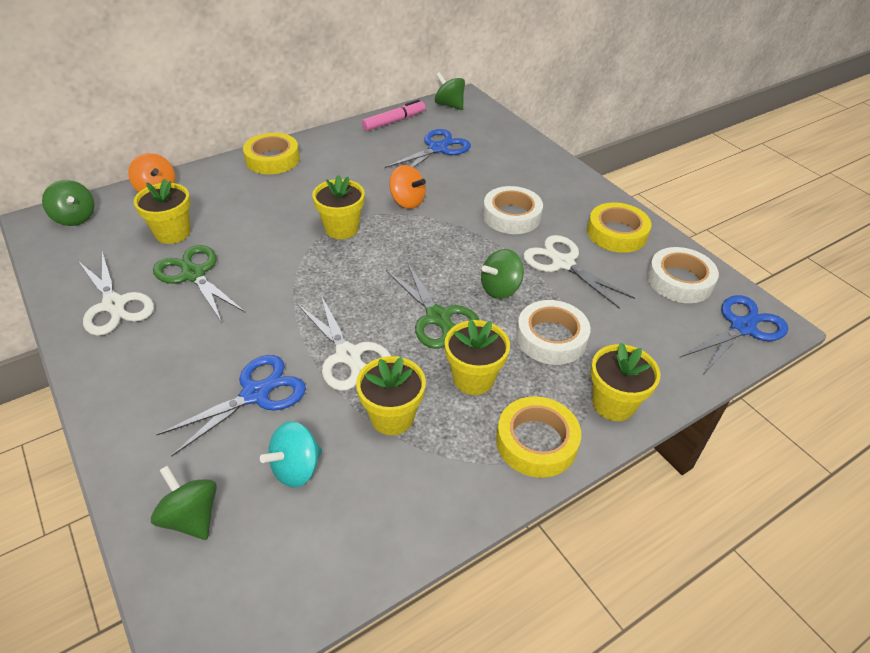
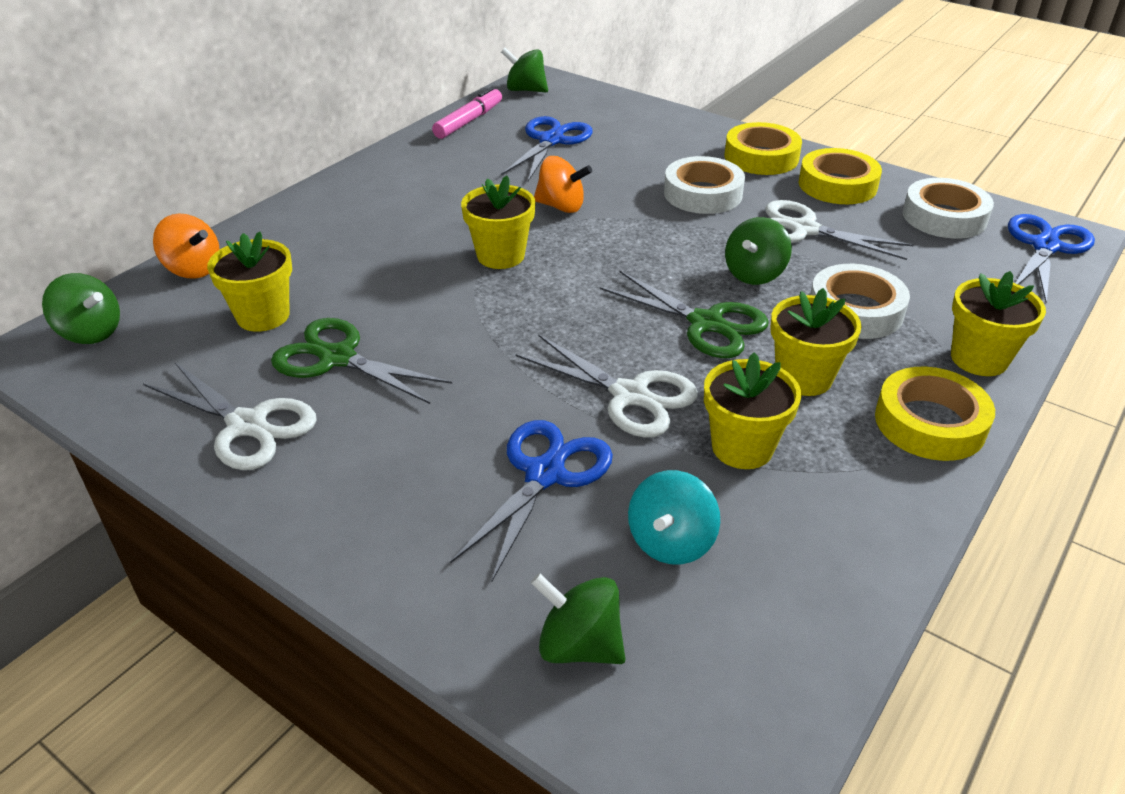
camera: 20 degrees left, 5 degrees down
(272, 159) = (337, 197): yellow tape -> yellow tape (761, 157)

